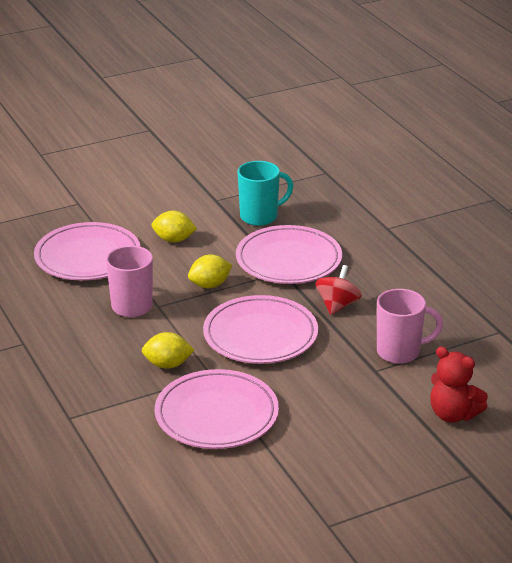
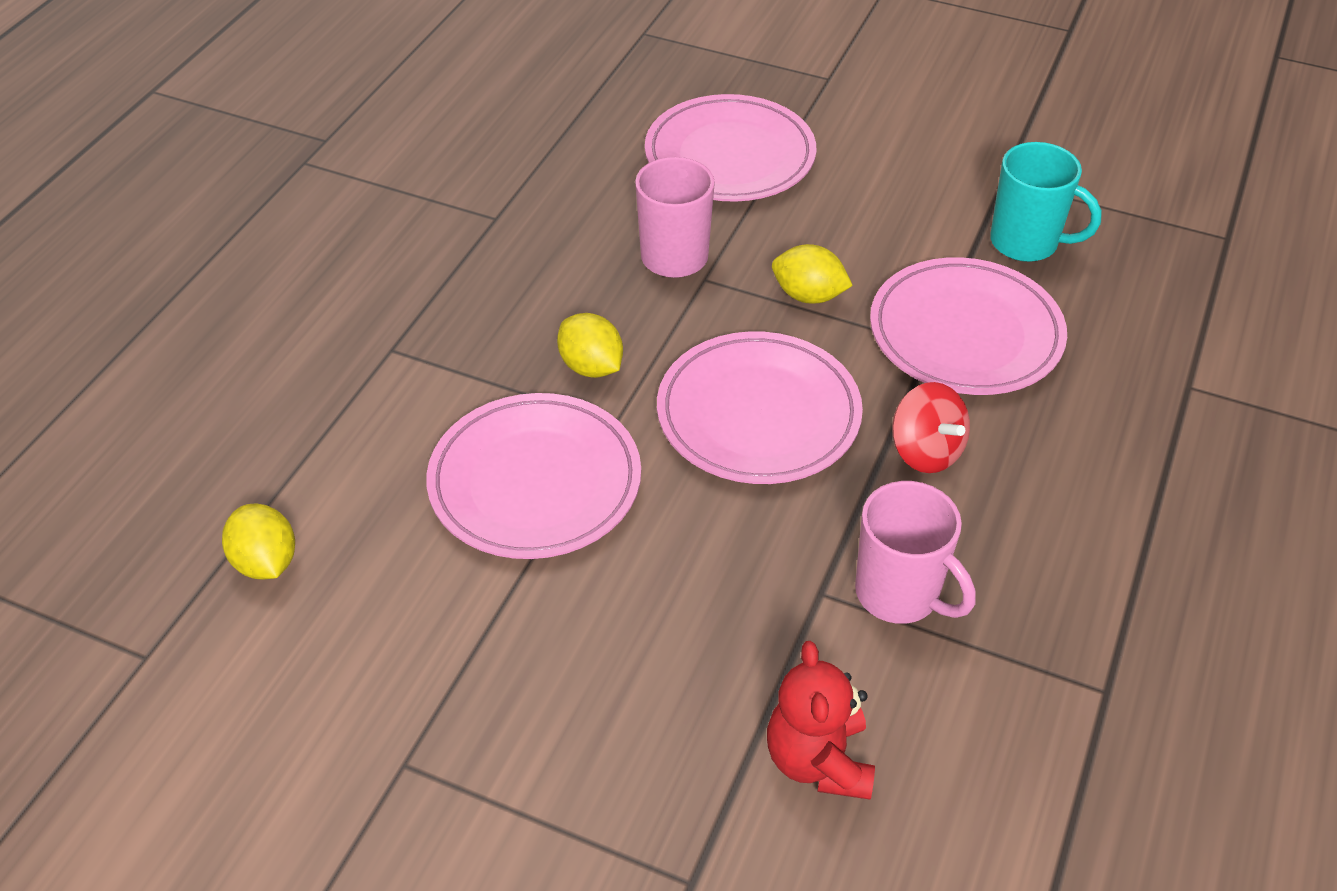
camera: 50 degrees right, 15 degrees up
(174, 240) = (863, 201): yellow lemon -> yellow lemon (266, 562)
(337, 305) = (926, 451): red spinning top -> red spinning top turned 75 degrees clockwise

